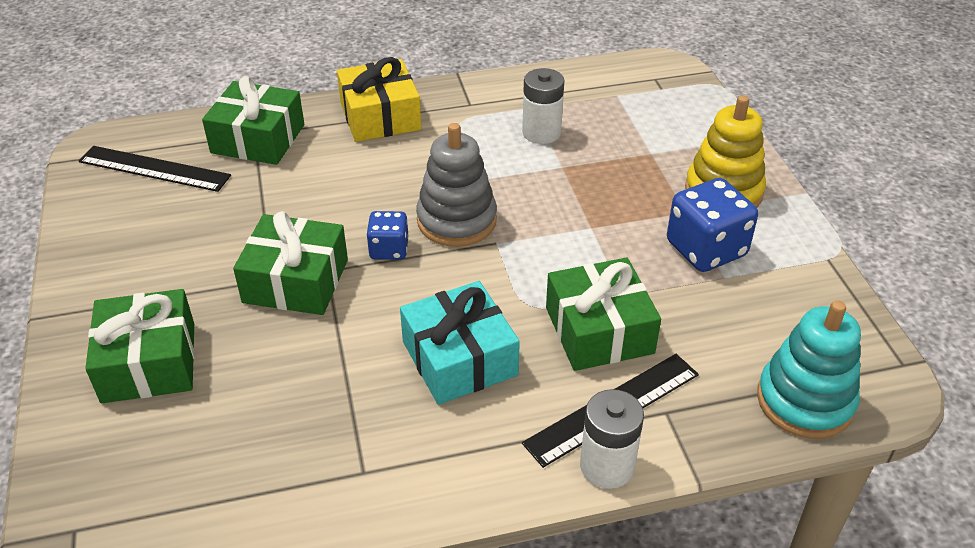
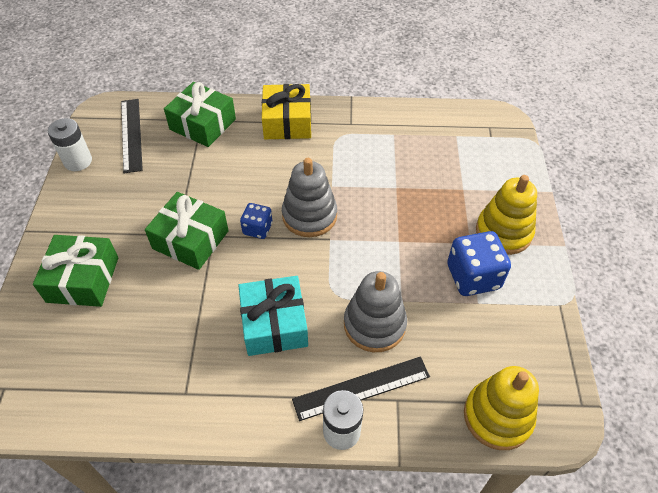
camera: 15 degrees right, 10 degrees up
(154, 168) = (131, 134): black ruler -> black ruler turned 45 degrees clockwise
(541, 133) = (392, 157): white battery -> white battery (78, 161)
(599, 330) = (374, 324): green gift -> grey stacking toy
(805, 401) = (497, 416): turquoise stacking toy -> yellow stacking toy

